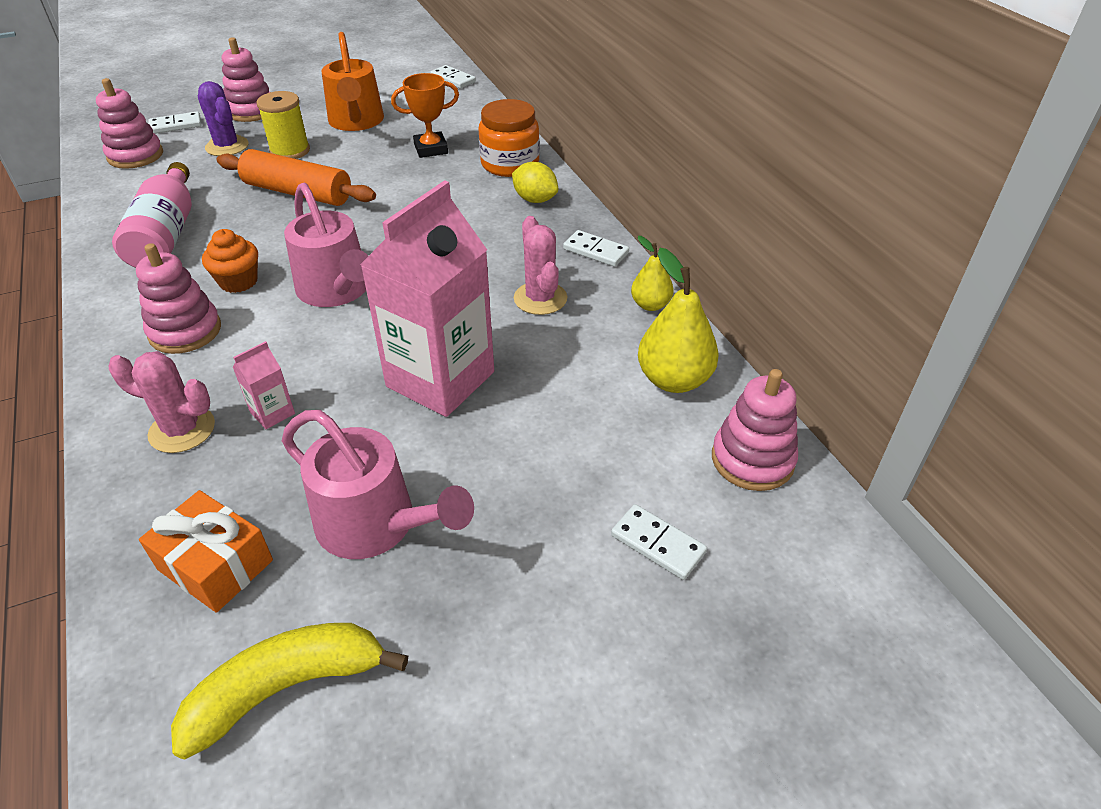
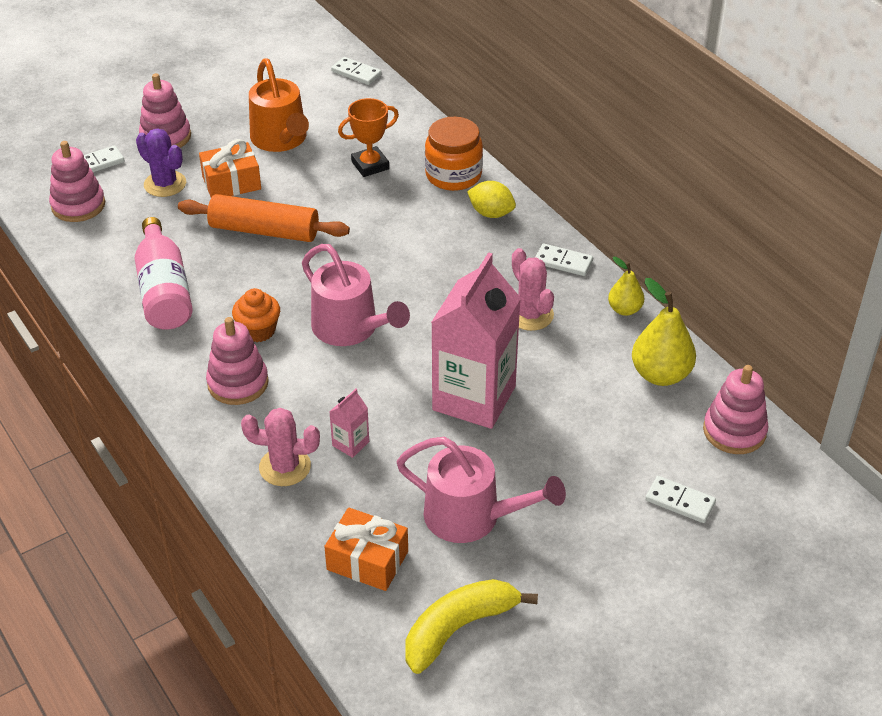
camera: 10 degrees left, 0 degrees up
(290, 151) = (231, 183): yellow spool -> orange gift

